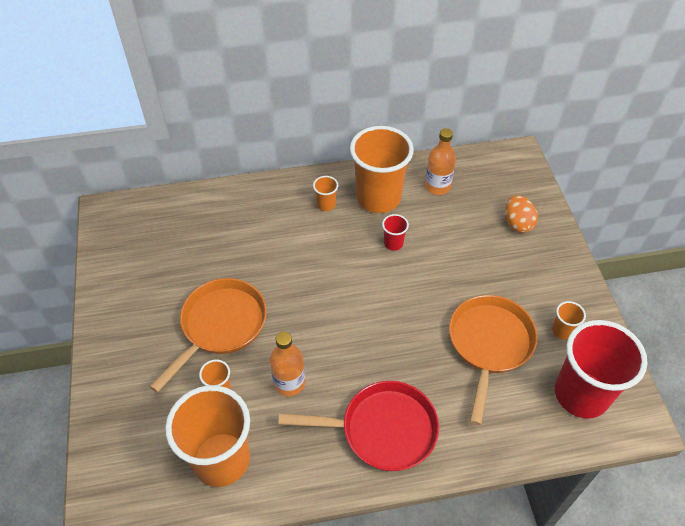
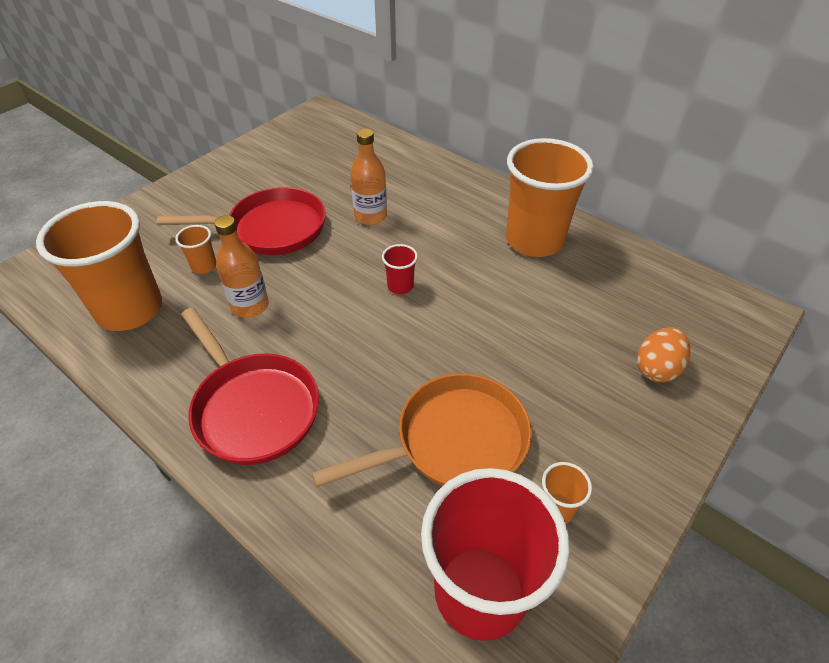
camera: 50 degrees right, 5 degrees down
(220, 326) = (271, 229): orange pan -> red pan
(326, 204) = (479, 213): orange cup -> none
(393, 243) = (493, 283): red cup -> red cup (400, 286)
(437, 186) = (610, 273): orange bottle -> orange bottle (370, 216)

